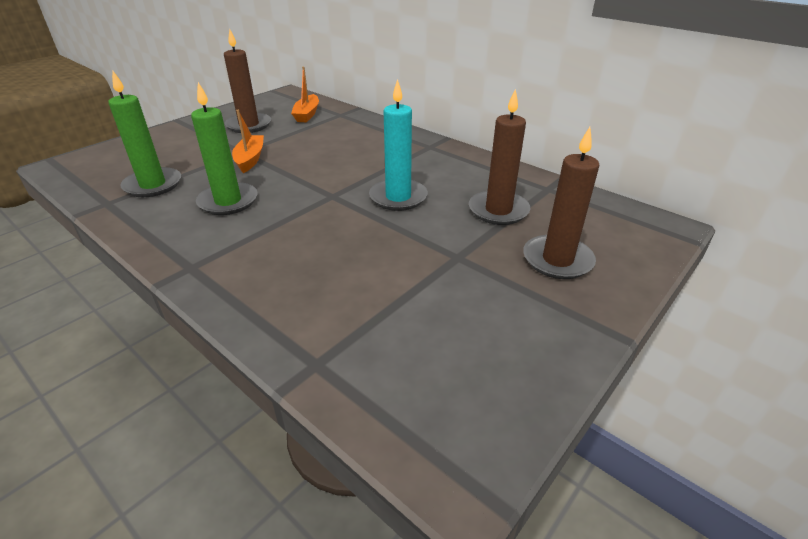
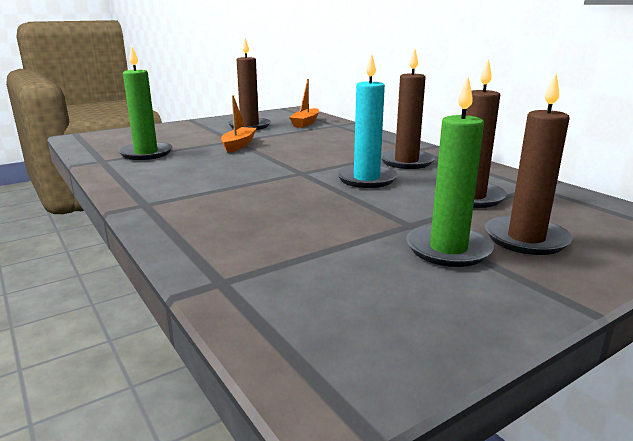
camera: 15 degrees right, 15 degrees down
(228, 201) = (203, 168): green candle -> green candle (448, 249)
(427, 166) = (406, 162): none -> brown candle

